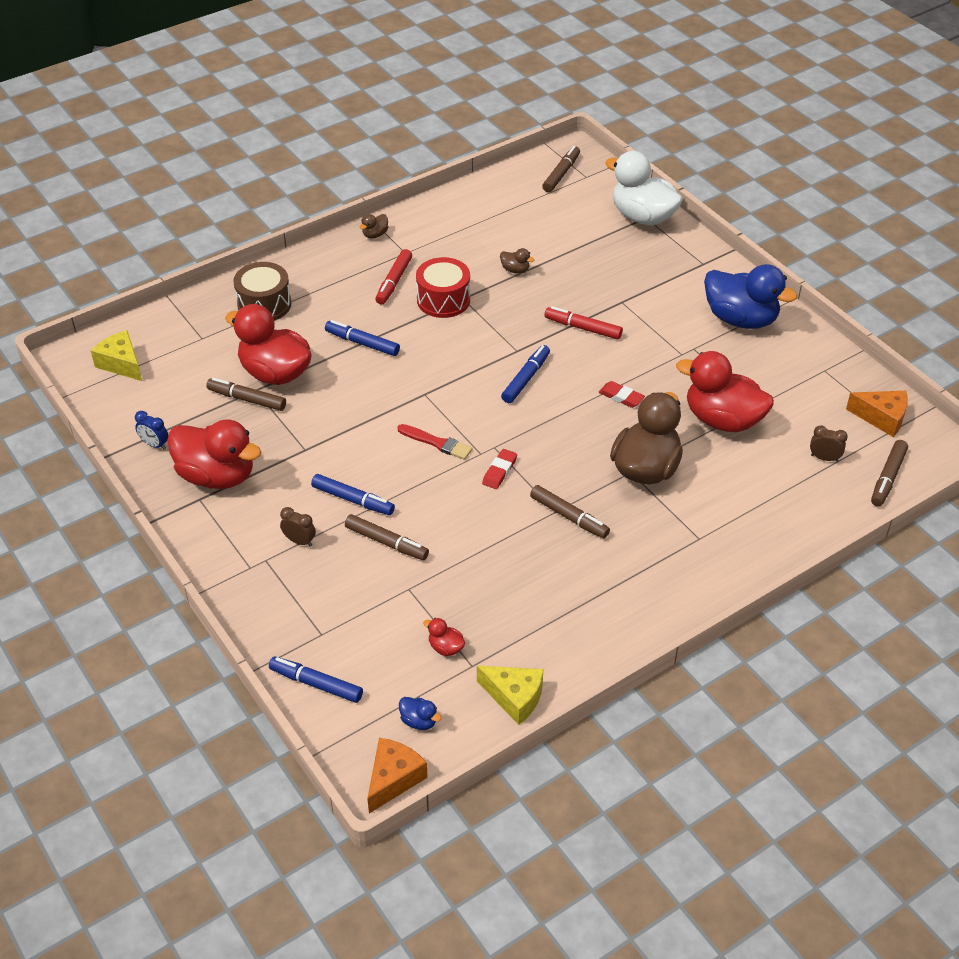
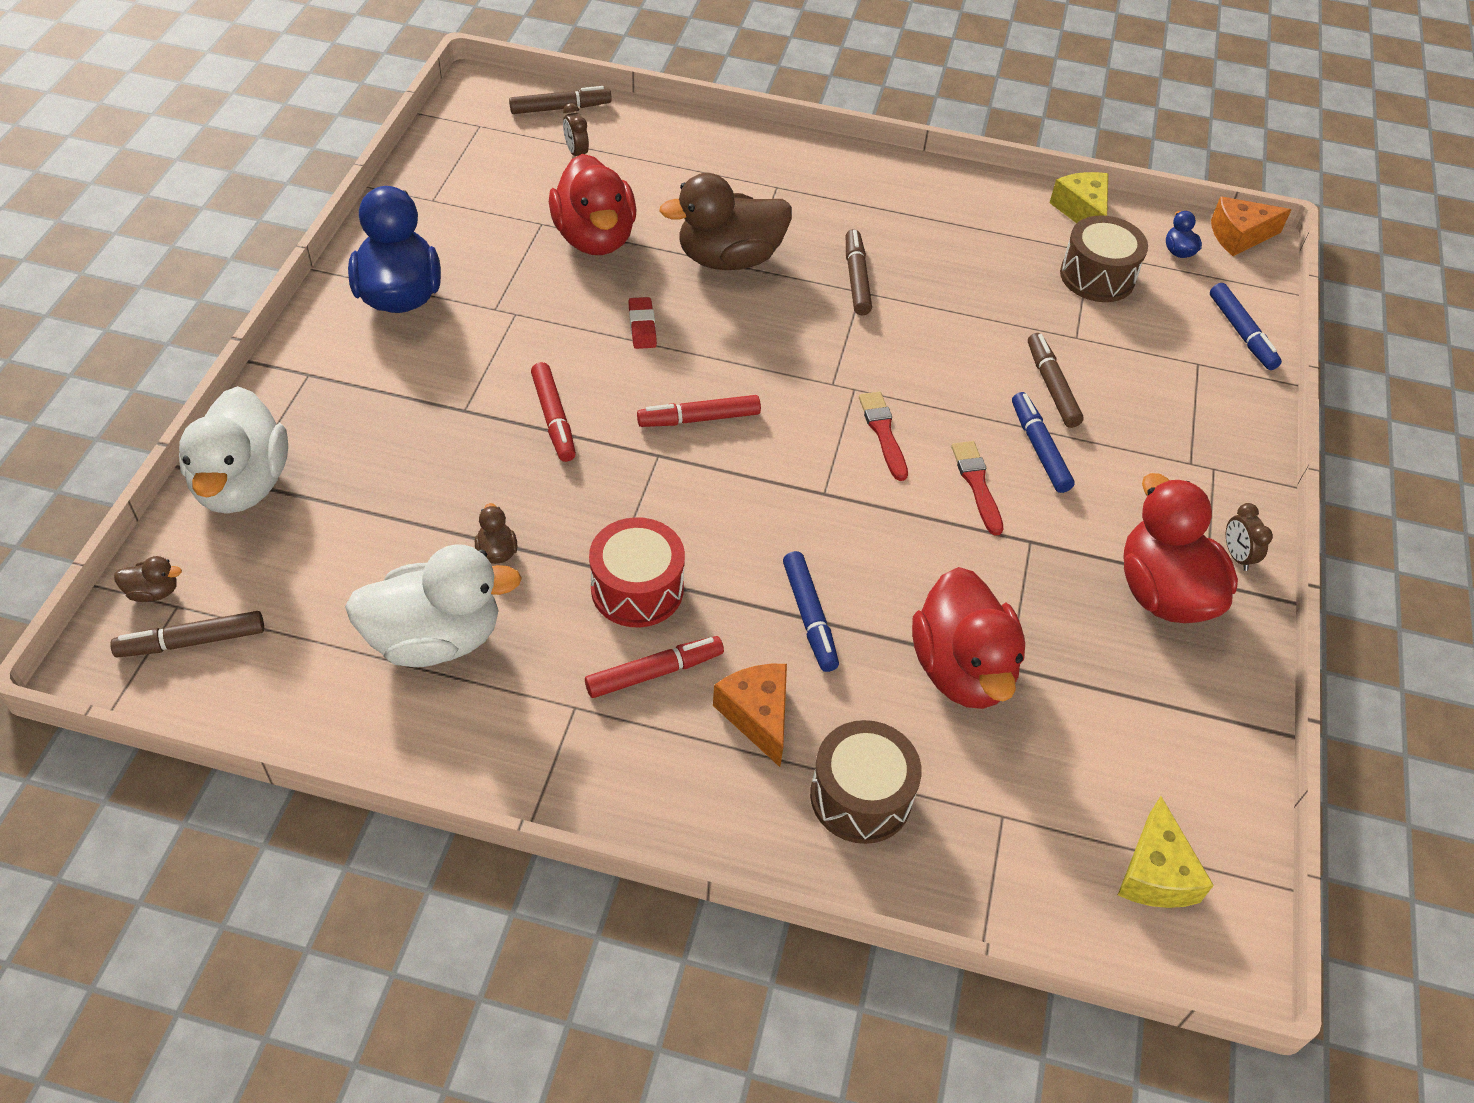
camera: 135 degrees left, 5 degrees up
(154, 445) = (1207, 696): blue clock -> none
(247, 399) = (1034, 662): brown marker -> none
(299, 541) = (1138, 453): brown clock -> brown clock (1236, 556)
(361, 455) = (977, 485): none -> red brush
(375, 234) = (567, 780): brown duck -> brown duck (153, 592)
(445, 647) = (1097, 276): red duck -> brown drum
(487, 232) = (435, 638): none -> white duck
(499, 471) = (861, 359): red eraser -> none
(526, 379) = (699, 419): blue marker -> red marker
(881, 418) = (473, 138): orange cheese -> orange cheese (757, 716)

